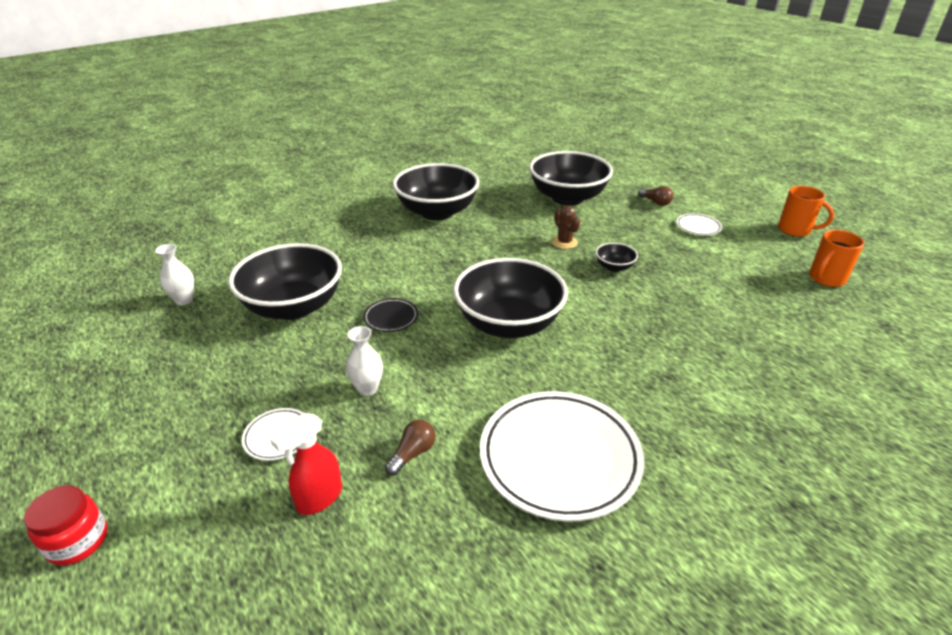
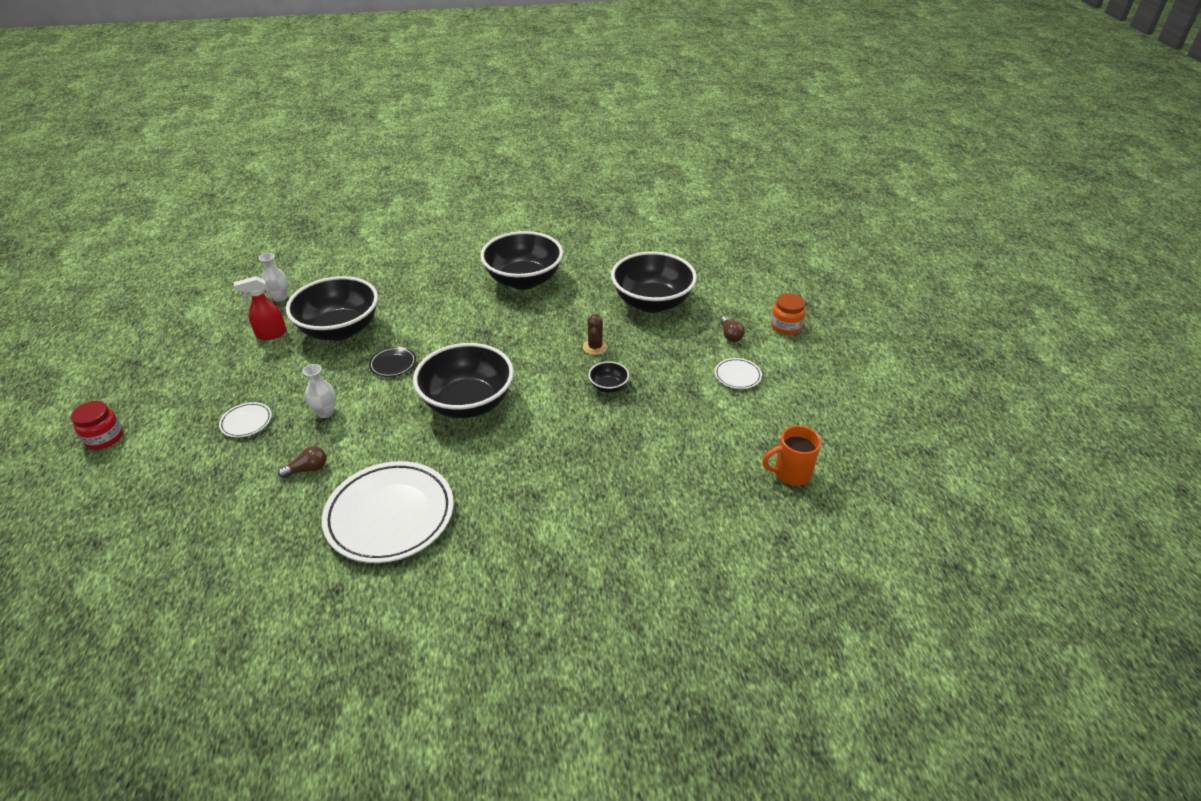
camera: 30 degrees right, 5 degrees up
(319, 498) = (232, 472): red spray bottle -> red spray bottle (271, 334)
(685, 185) = (786, 326): none -> orange jar
(795, 230) = (834, 414): orange mug -> none

